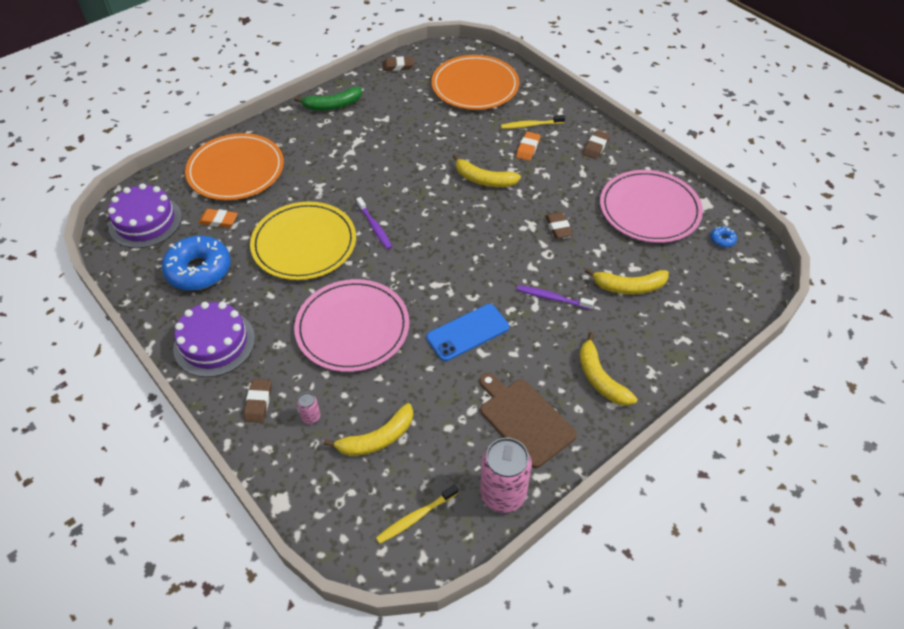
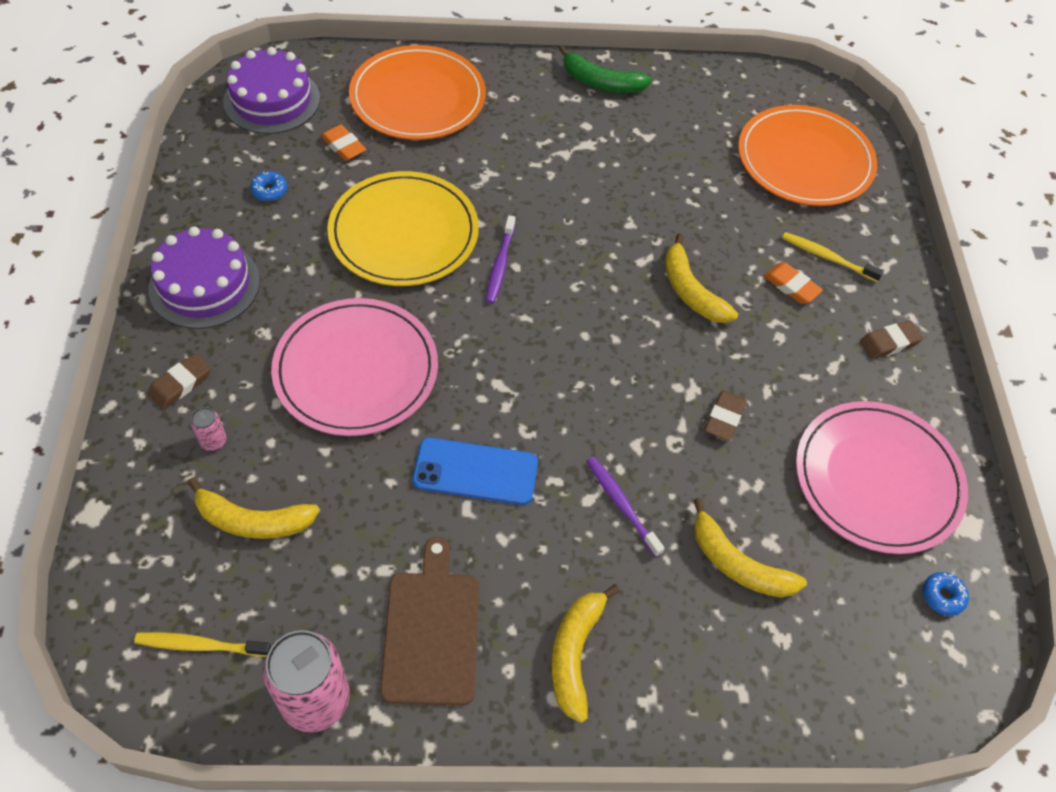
camera: 35 degrees right, 5 degrees up
(199, 270) = (269, 190): blue donut -> blue donut, size x0.40
(398, 66) = (730, 77): brown eraser -> none
(528, 148) = (791, 286): orange eraser -> orange eraser turned 75 degrees clockwise

